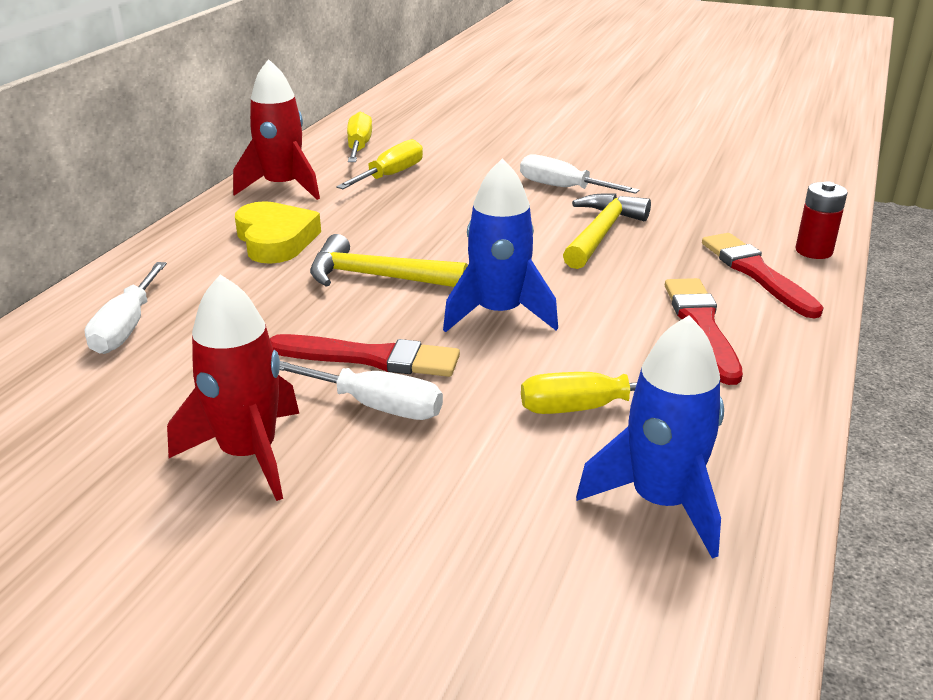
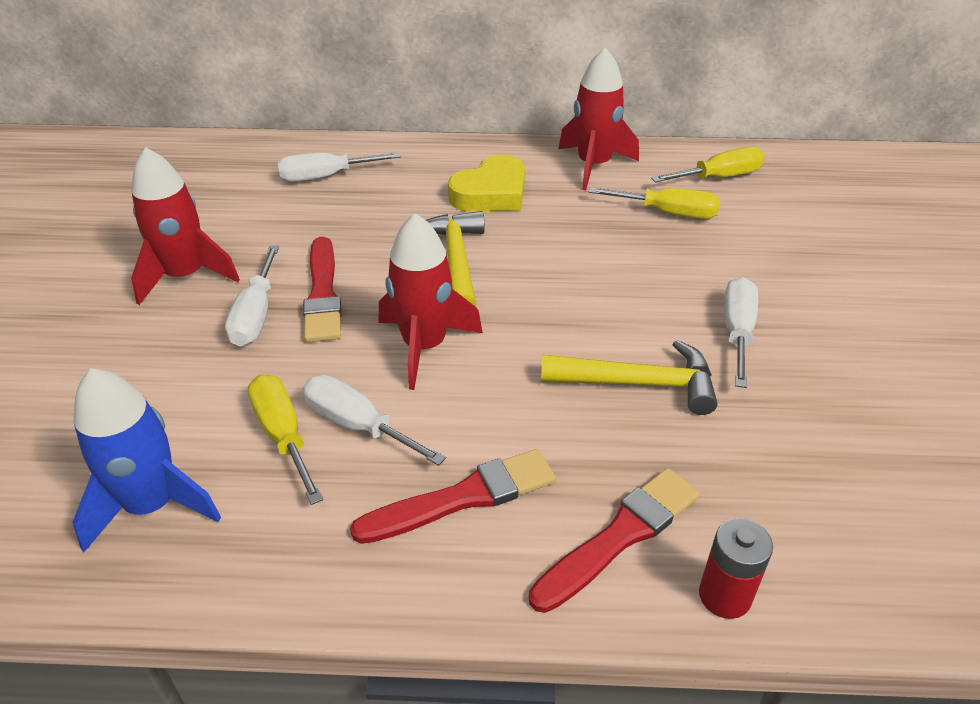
camera: 70 degrees right, 10 degrees up
(499, 313) = (424, 346): blue rocket -> red rocket
(593, 363) = (357, 425): none -> white screwdriver

